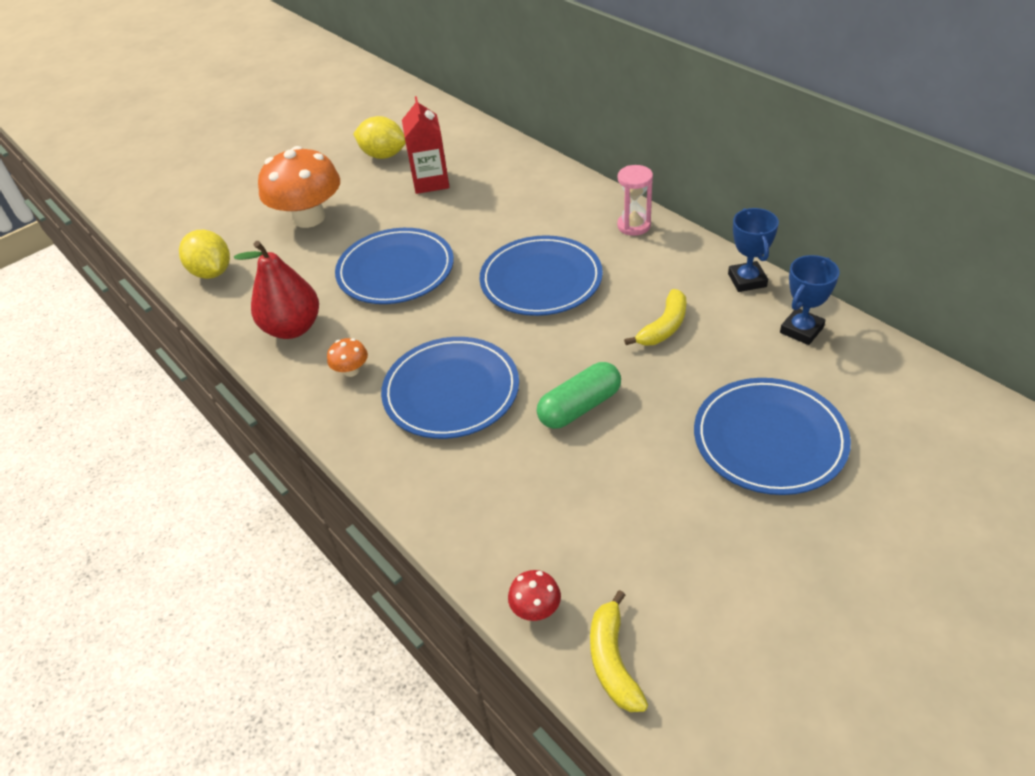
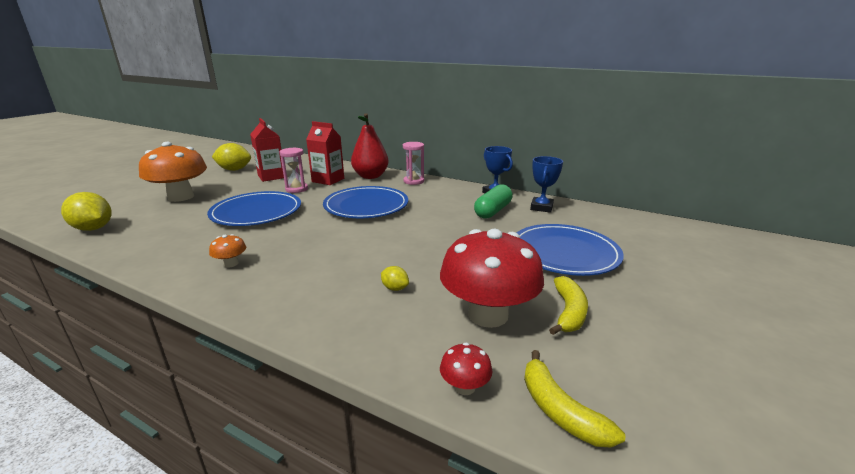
camera: 25 degrees left, 20 degrees down
(293, 328) = (172, 248): red pear -> red pear (370, 176)
(451, 391) = (322, 263): blue plate -> none
(458, 221) = (296, 189): none -> pink hourglass
(507, 203) = (328, 180): none -> red carton
(519, 454) = (395, 288): none -> yellow lemon
(579, 407) = (426, 257): green capsule -> green capsule (493, 211)
(607, 522) = (488, 314): none -> red mushroom
(664, 327) = (459, 215): yellow banana -> yellow banana (568, 312)

